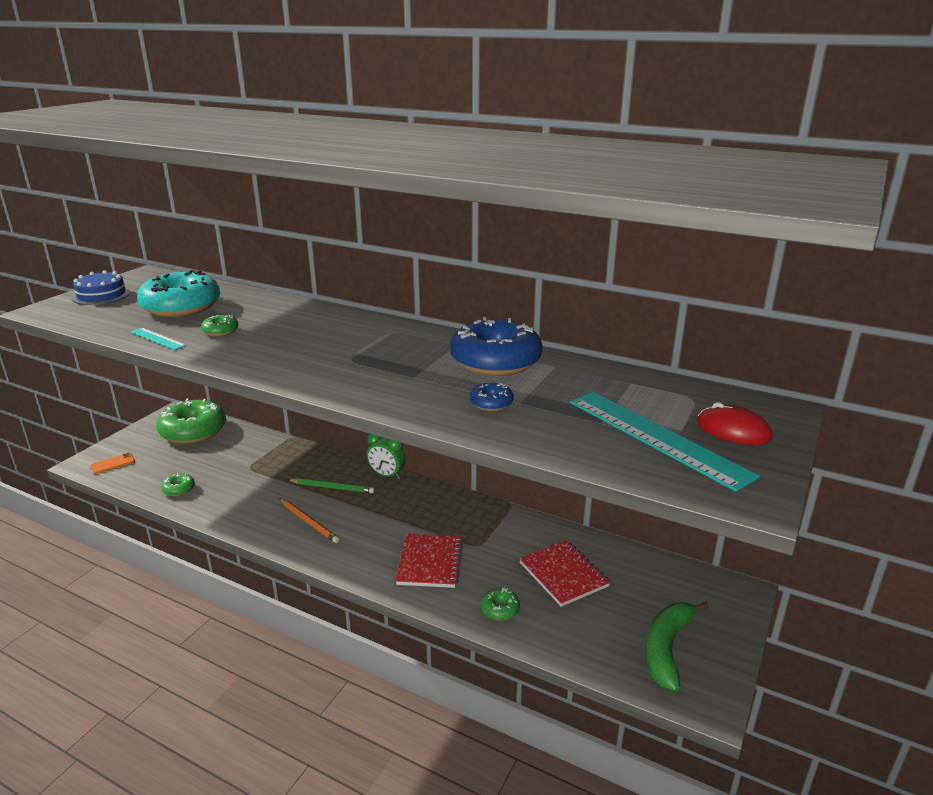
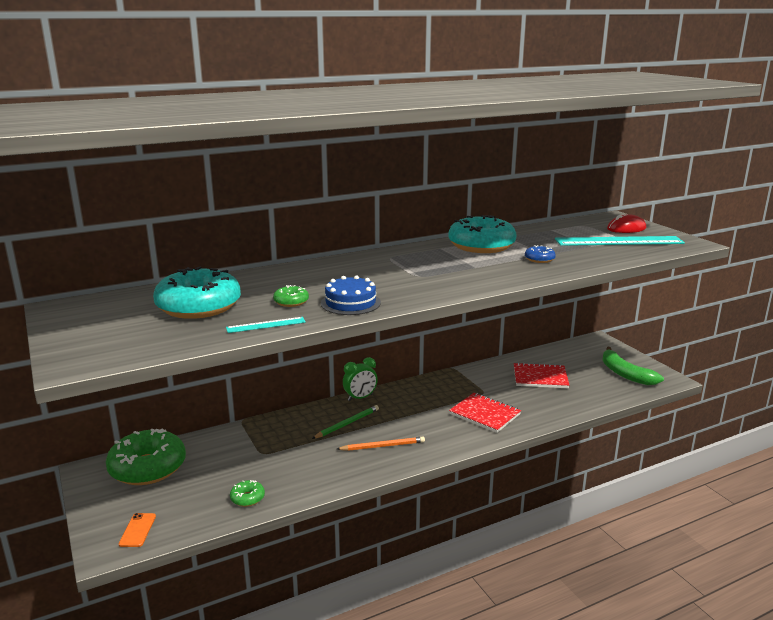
camera: 55 degrees left, 5 degrees down
(101, 295) = (85, 333): blue cake -> blue cake (350, 303)
(495, 361) = (481, 246): blue donut -> turquoise donut
(500, 609) = (553, 407): green donut -> none

